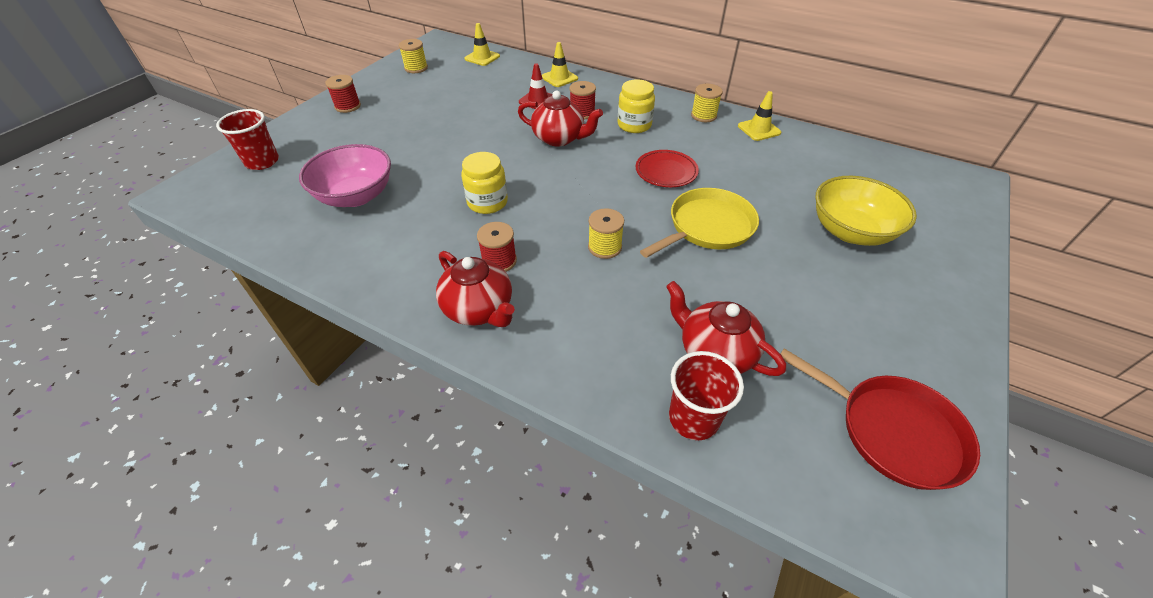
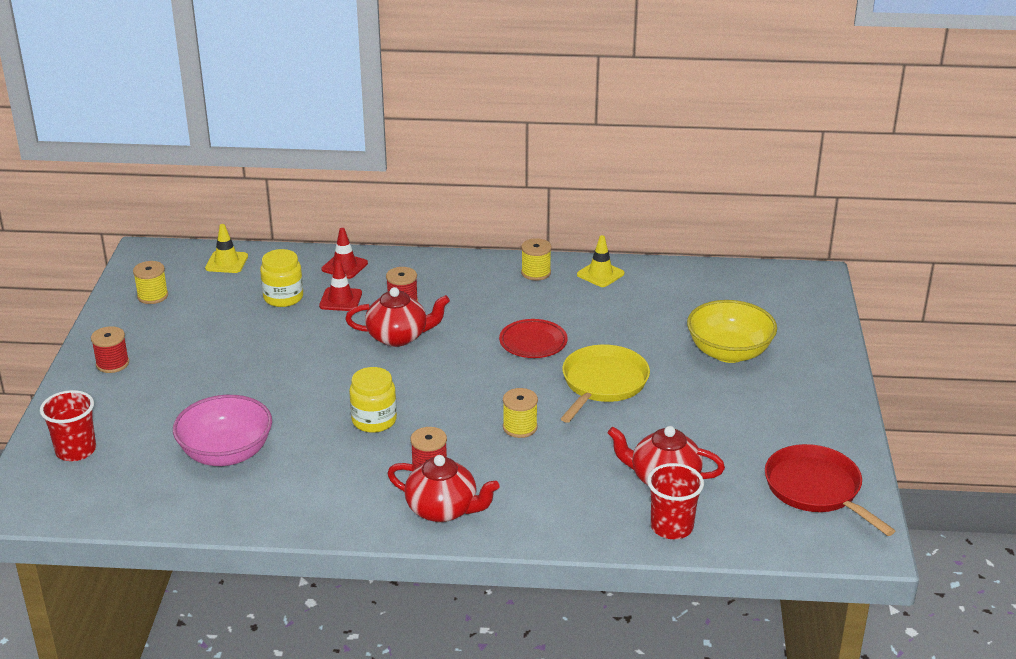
camera: 25 degrees left, 15 degrees down
(559, 78) = (344, 266): yellow traffic cone -> red traffic cone
(634, 125) = (469, 301): yellow jar -> yellow jar (283, 297)
(893, 431) = (816, 489): red pan -> red pan turned 135 degrees counterclockwise

